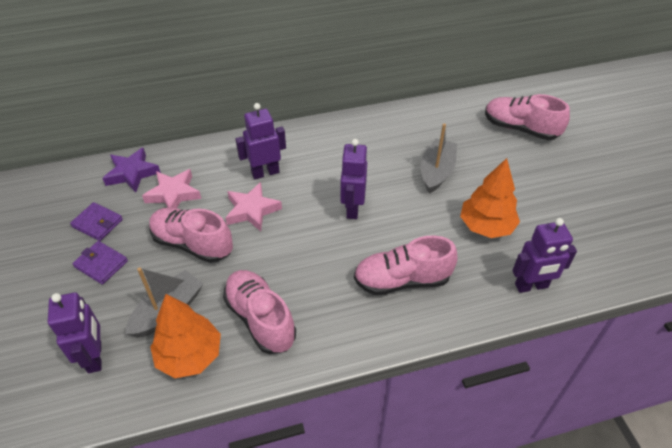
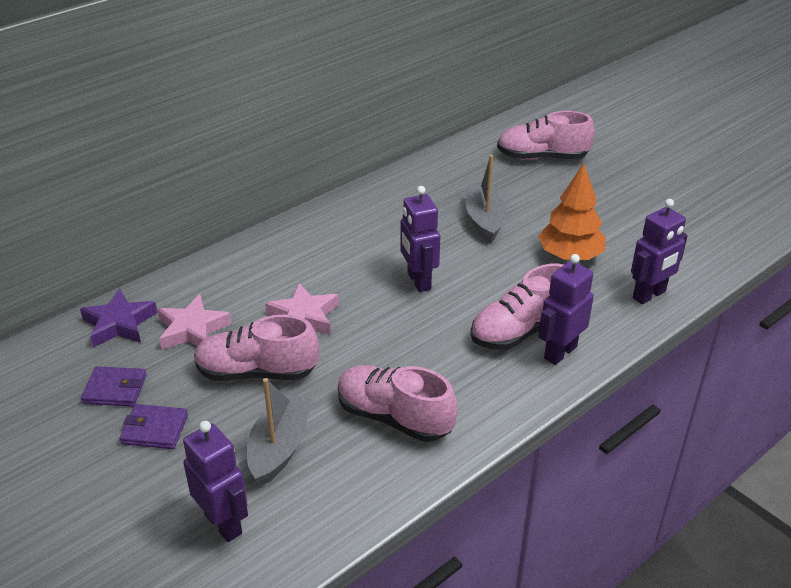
camera: 25 degrees left, 10 degrees down
(190, 355) = (339, 480): orange tree -> none
(265, 172) = (291, 275): purple robot -> purple robot (560, 352)

